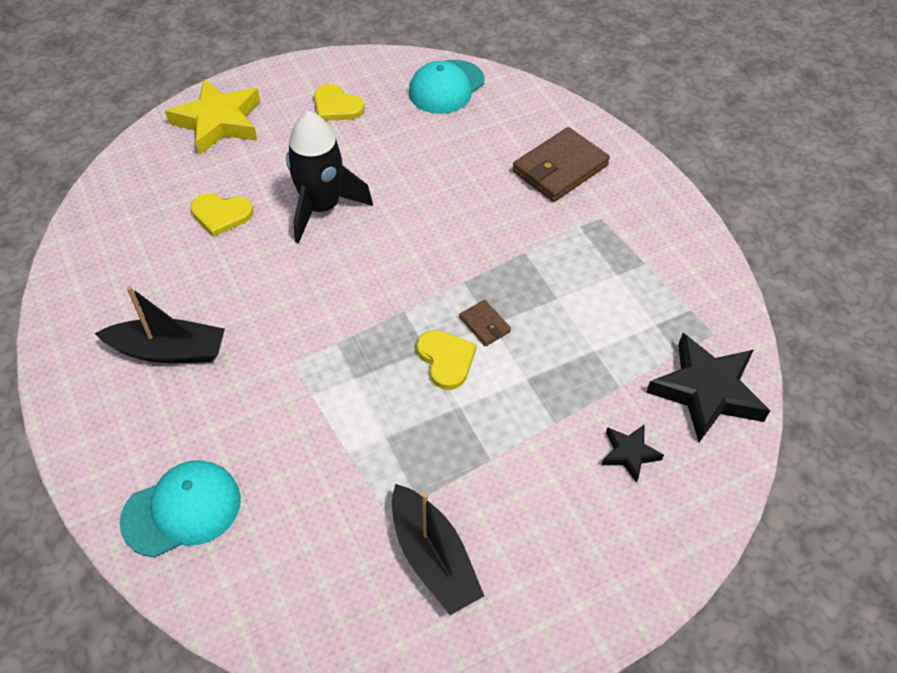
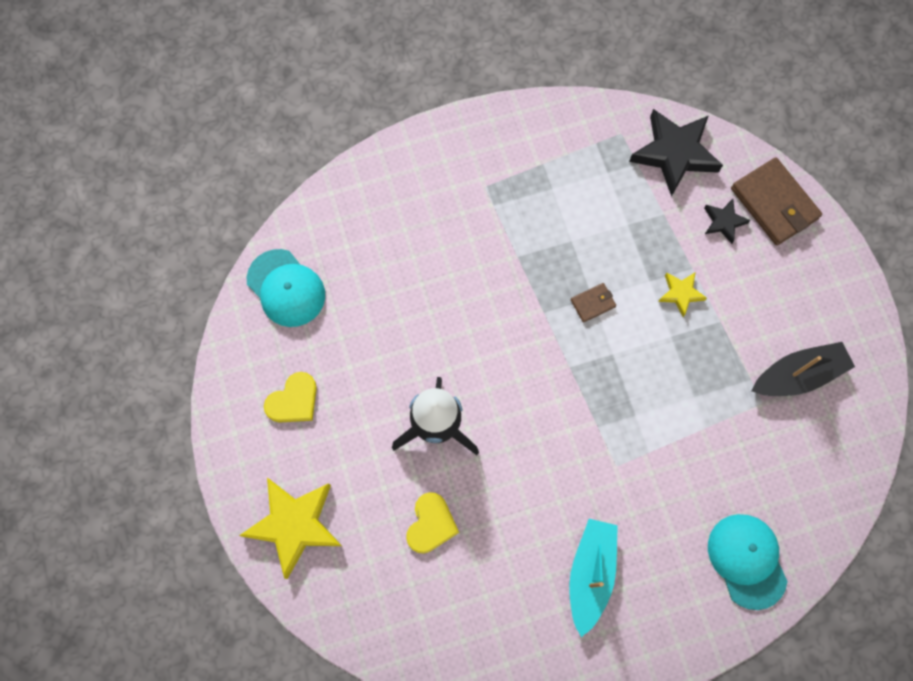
camera: 80 degrees left, 20 degrees up
(169, 351) = (590, 573): black boat -> turquoise boat
(446, 360) = (625, 340): yellow heart -> none
(517, 412) = (680, 293): none -> yellow star
(560, 168) = (420, 206): brown wallet -> brown wallet (774, 203)

